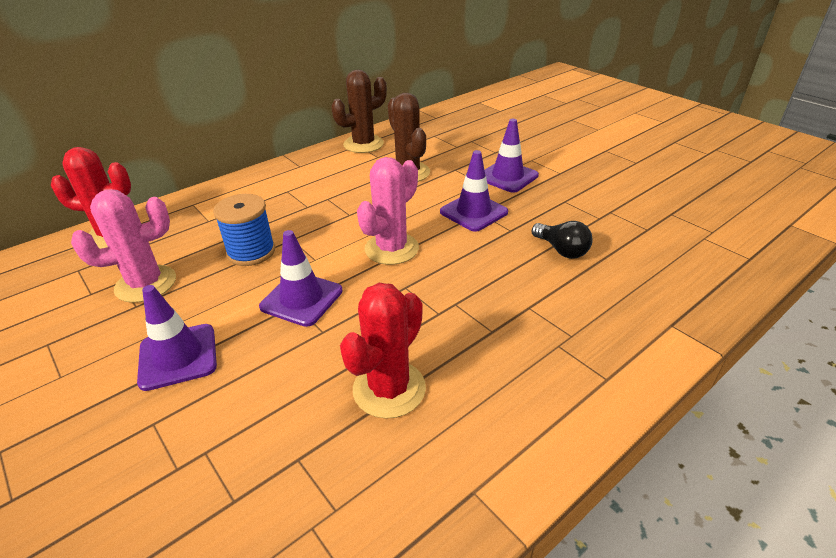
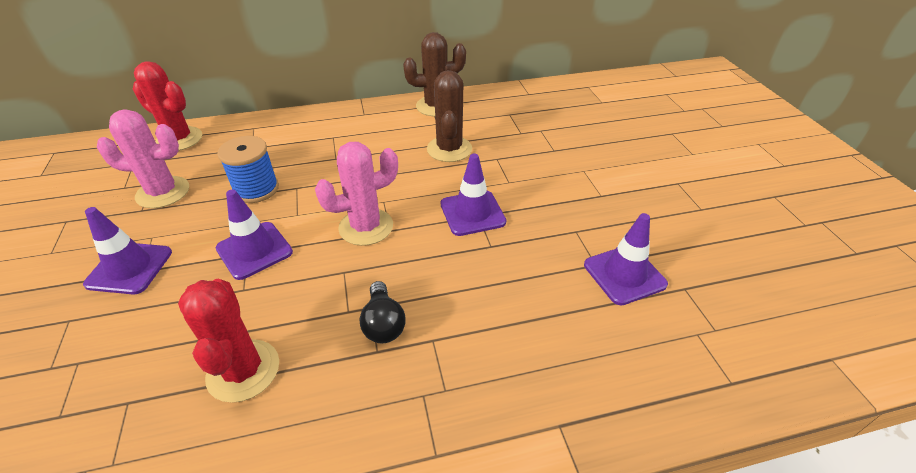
camera: 25 degrees right, 5 degrees up
(389, 389) = (243, 370): red cactus -> red cactus turned 75 degrees counterclockwise
(507, 177) = (541, 183): purple traffic cone -> purple traffic cone (624, 274)
(561, 250) = (521, 288): black light bulb -> black light bulb (383, 323)

